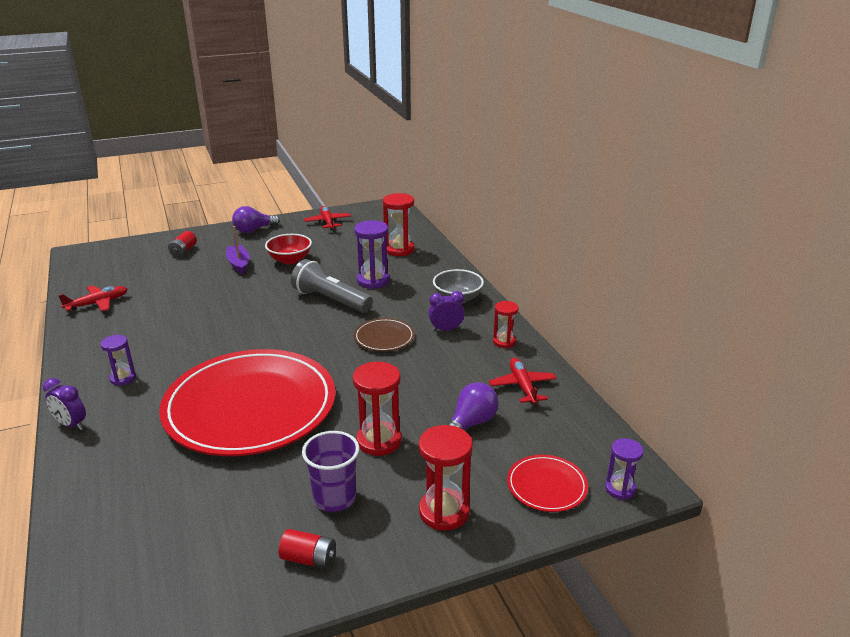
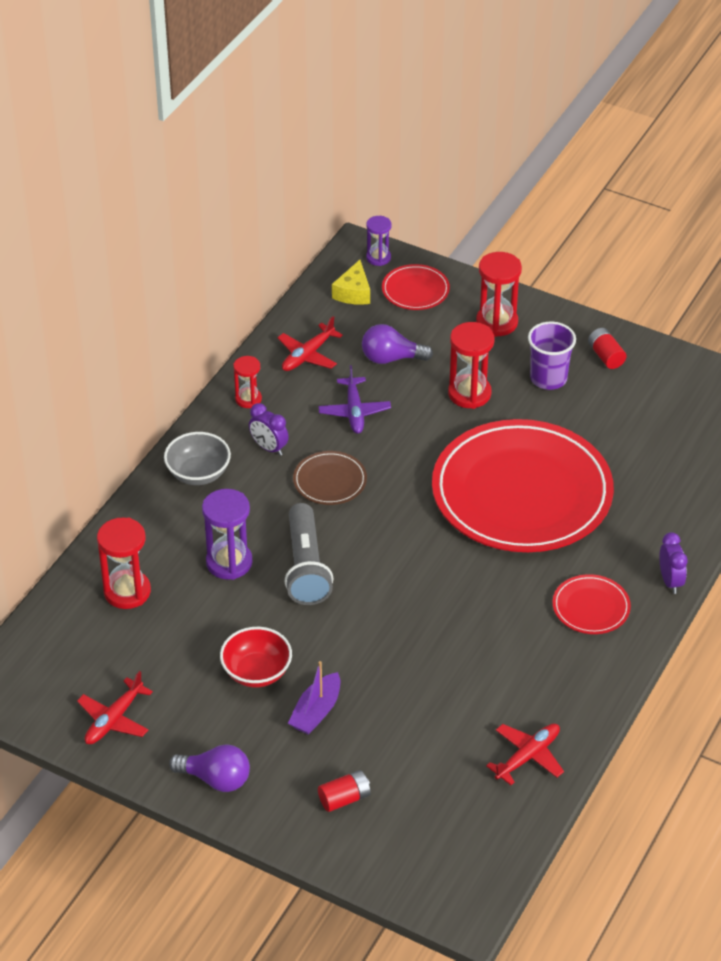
camera: 130 degrees left, 15 degrees up
(97, 303) = (527, 757): red plane -> red plane turned 120 degrees clockwise
(123, 378) = (591, 607): purple hourglass -> red plate
(435, 377) = (354, 411): none -> purple plane
(580, 447) = (353, 292): none -> yellow cheese

